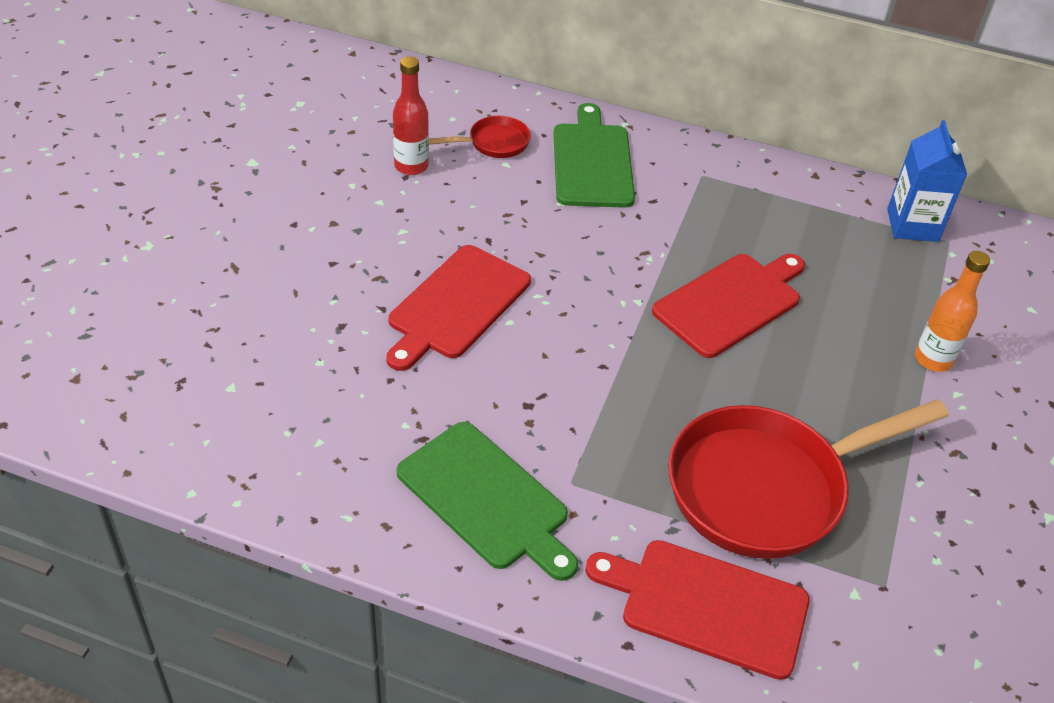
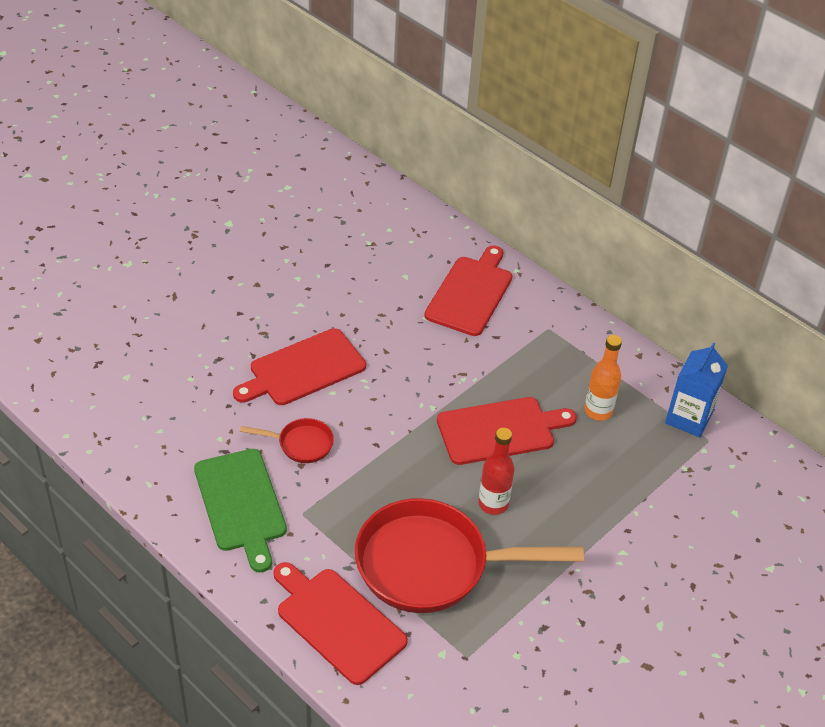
camera: 25 degrees right, 0 degrees up
(411, 166) = (336, 258): red bottle -> red bottle (493, 504)
(494, 143) = (407, 257): red pan -> red pan (301, 444)
(592, 162) = (470, 293): green cutting board -> red cutting board
(933, 359) = (623, 522): orange bottle -> orange bottle (598, 411)

